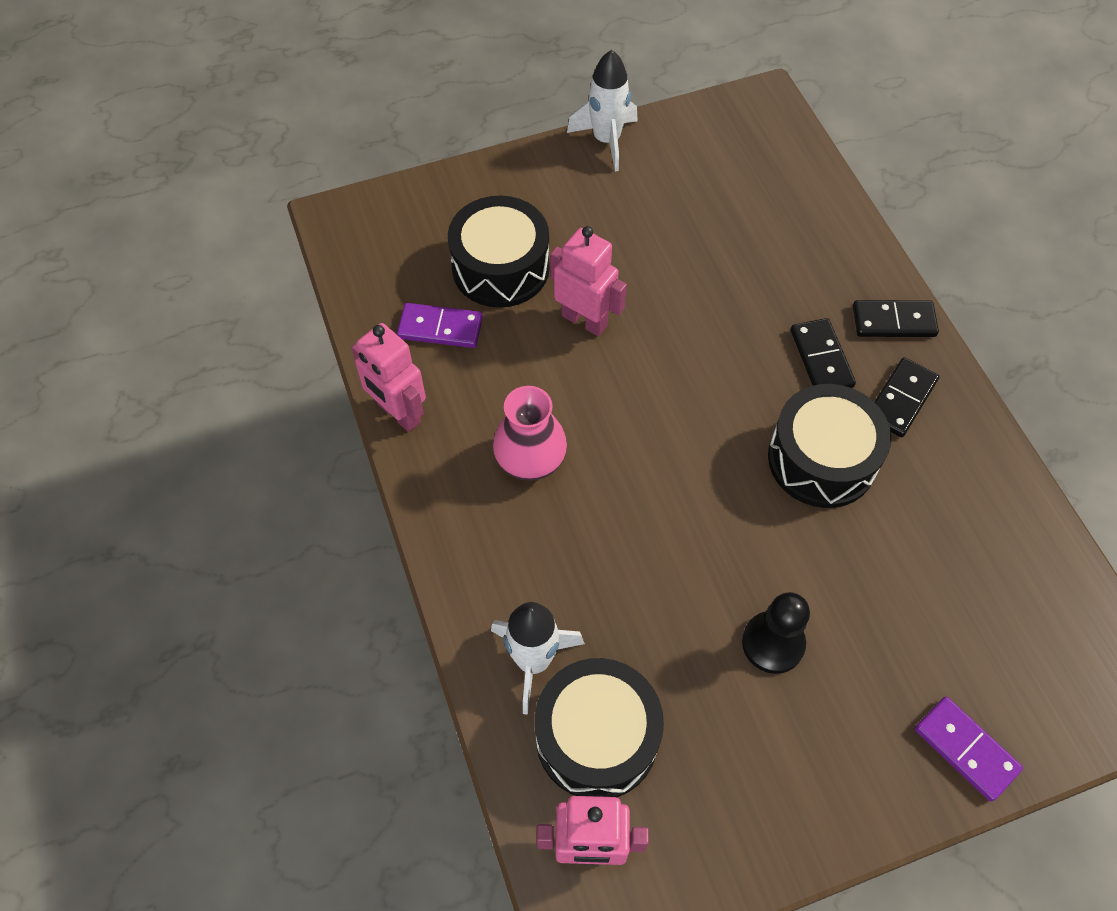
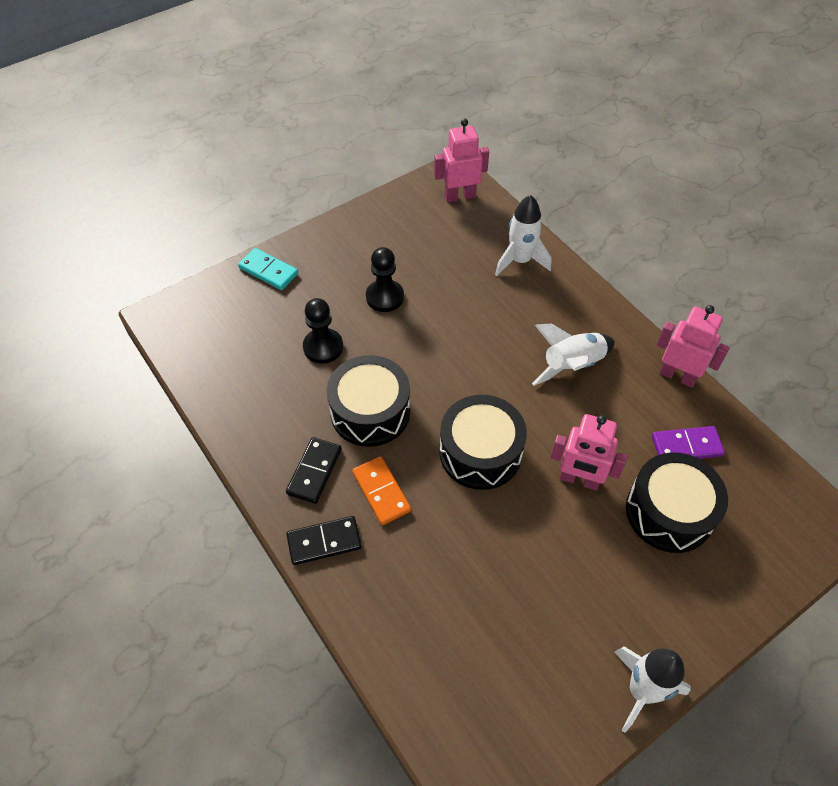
camera: 165 degrees right, 5 degrees down
(530, 460) = (572, 365): pink vase -> white rocket
(597, 737) = (472, 236): black drum -> black drum (480, 452)
(821, 358) = (381, 491): black domino -> orange domino
(879, 574) = (323, 347): none -> black pawn
(966, 749) = (268, 271): purple domino -> turquoise domino

